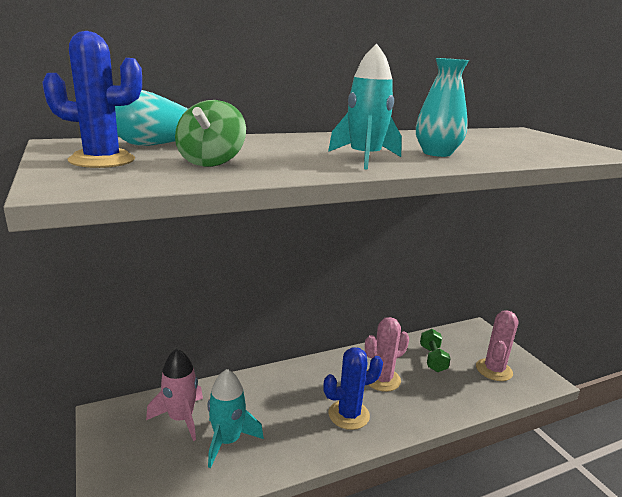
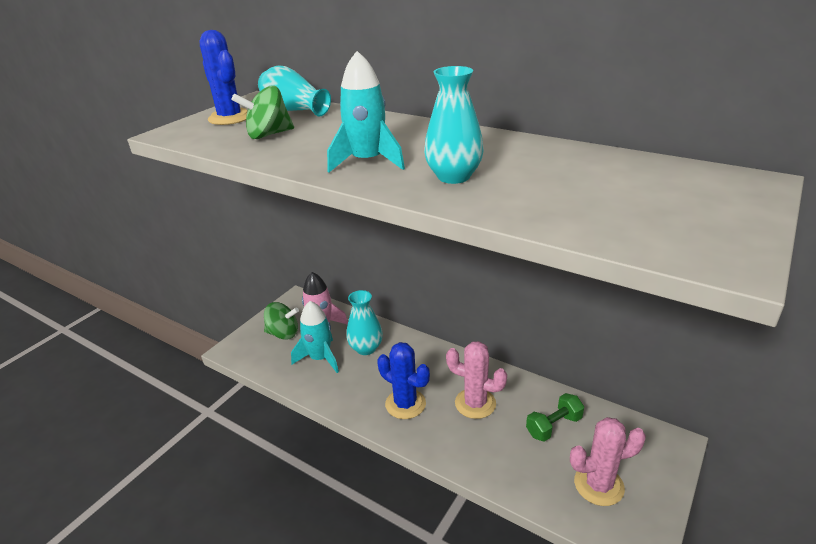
camera: 60 degrees right, 10 degrees up
(149, 452) = (283, 333): none -> green spinning top
(251, 403) = (366, 348): none -> turquoise vase

